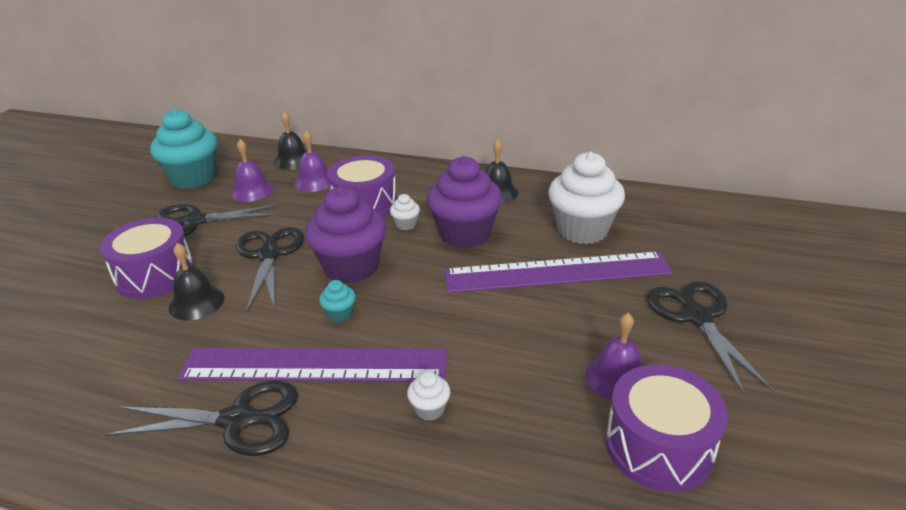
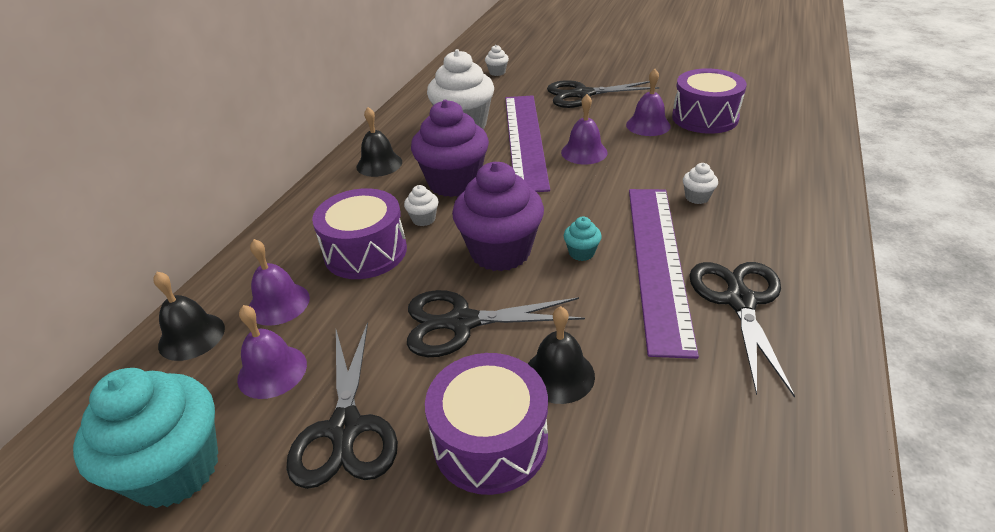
camera: 85 degrees left, 5 degrees up
(533, 317) = (584, 152): none -> purple bell
(737, 243) = (497, 72): none -> white cupcake

